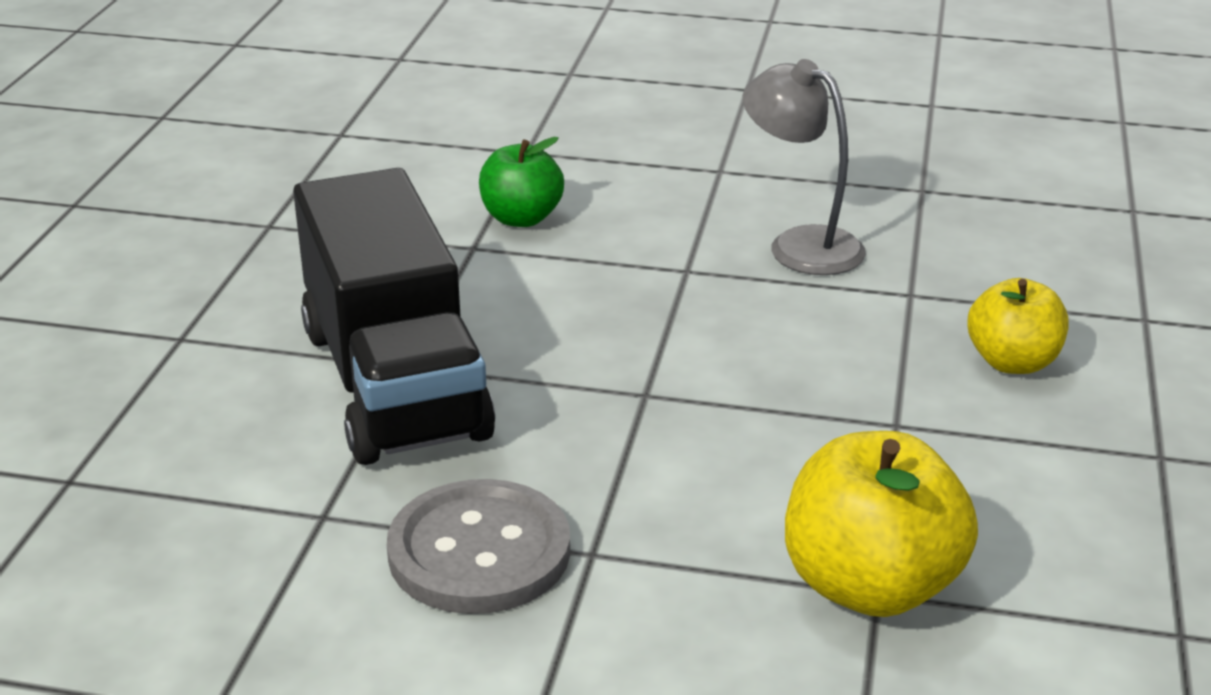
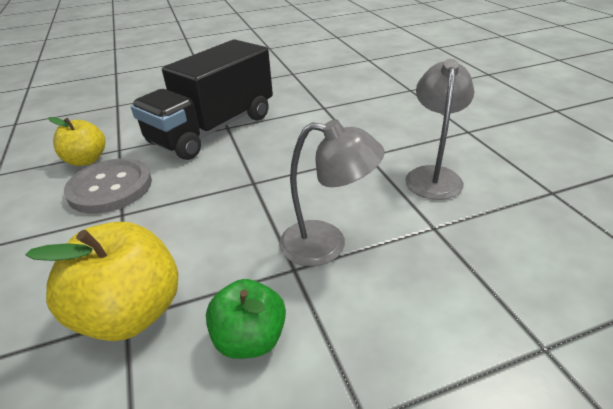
camera: 60 degrees right, 5 degrees up
(521, 218) = (358, 107): green apple -> green apple (250, 339)
(870, 382) = (327, 244): none -> grey lamp
(1012, 362) = (407, 295): yellow apple -> yellow apple (86, 160)

